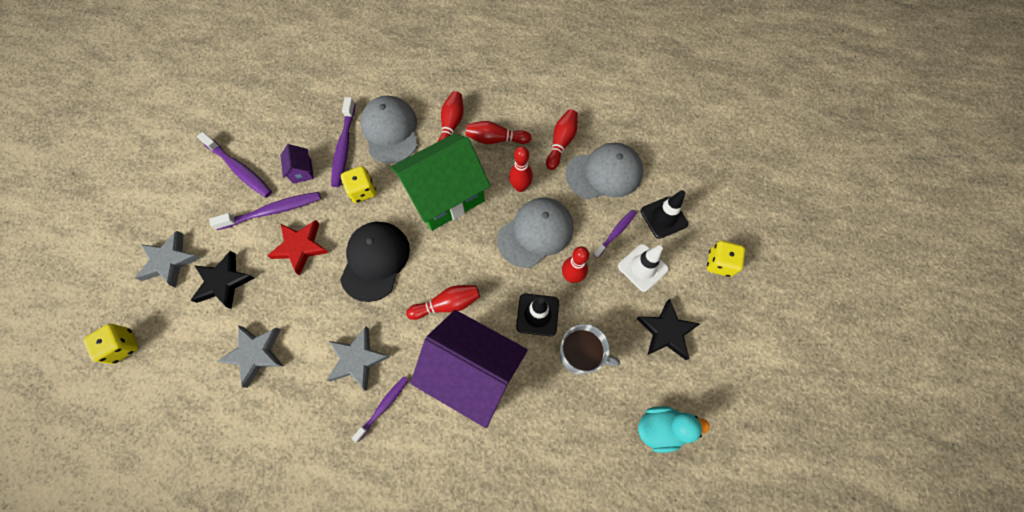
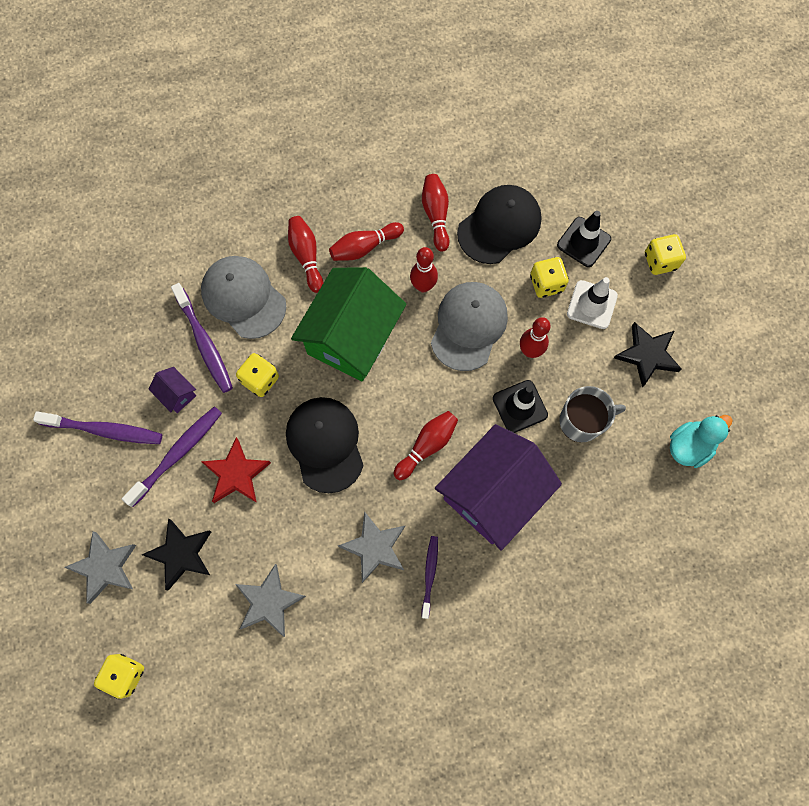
camera: 30 degrees left, 5 degrees up
(473, 371) = (493, 494): purple house -> purple house turned 45 degrees counterclockwise
(604, 173) = (499, 226): grey cap -> black cap
(615, 233) = (546, 284): purple toothbrush -> yellow dice

